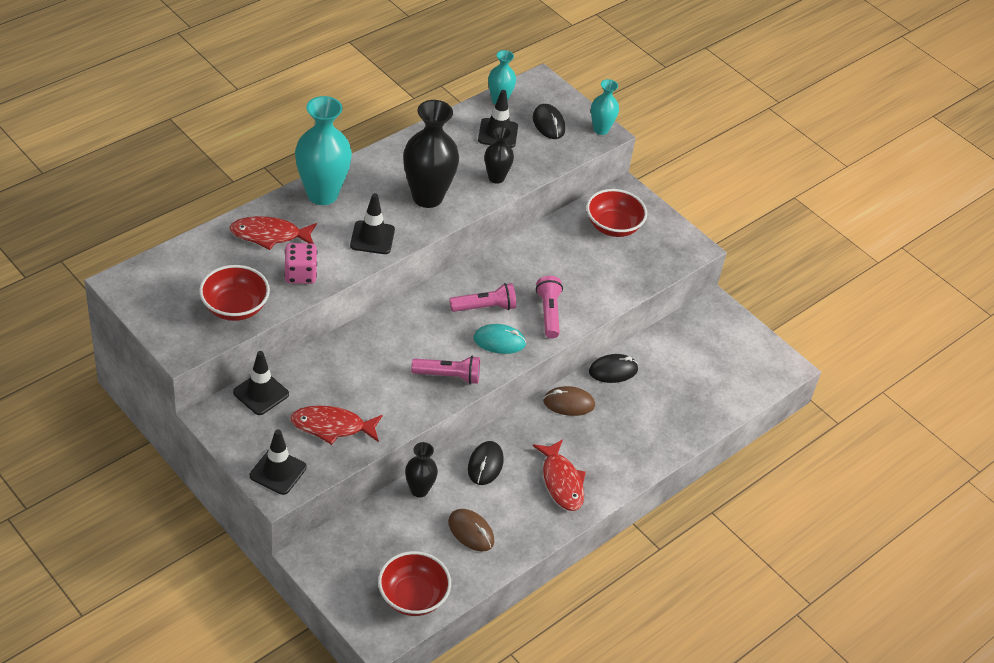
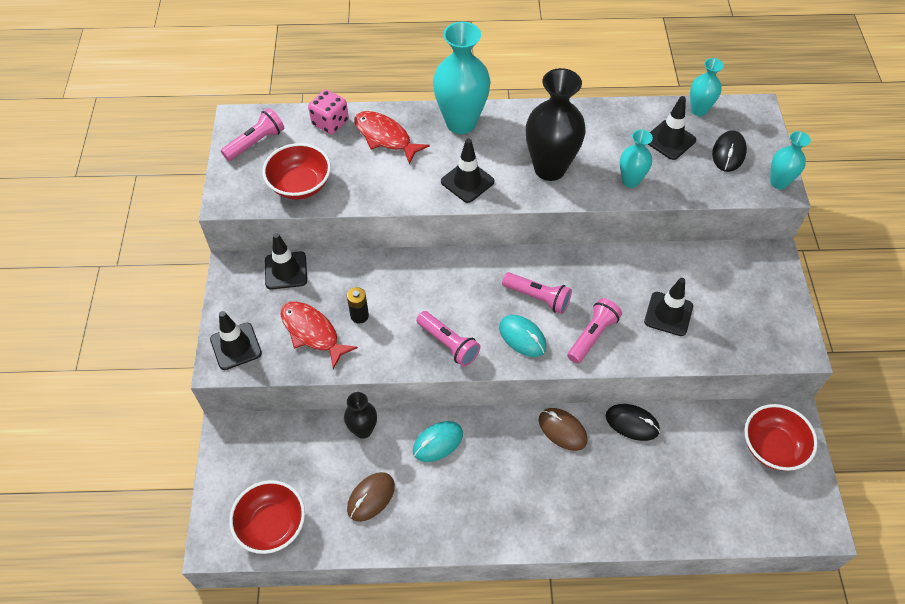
camera: 45 degrees right, 10 degrees up
(157, 293) = (256, 142): none -> pink flashlight
(300, 274) = (378, 183): pink dice -> pink dice (330, 122)
(358, 394) = (359, 316): none -> black battery
(471, 532) = (371, 497): brown mouse -> brown mouse turned 45 degrees clockwise
(485, 465) = (438, 442): black mouse -> turquoise mouse
(496, 178) = (630, 181): black vase -> turquoise vase
(561, 481) = (490, 502): red fish -> none
(588, 269) = (668, 314): none -> black traffic cone
(613, 226) = (730, 284): red bowl -> red bowl (772, 447)

